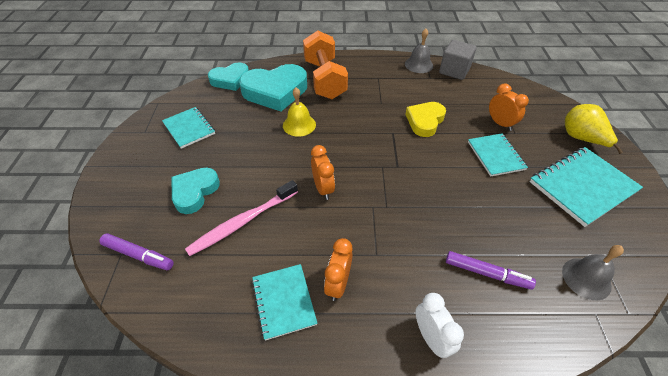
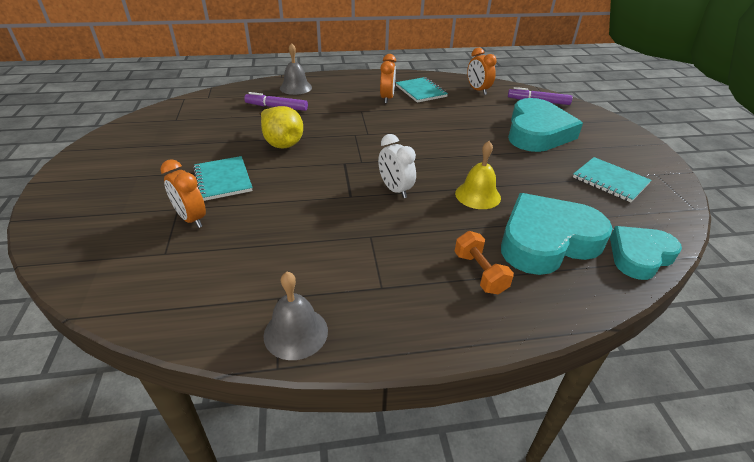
camera: 170 degrees right, 10 degrees down
(194, 192) = (537, 132): turquoise heart -> turquoise heart, size x1.60
(242, 222) = (477, 119): pink toothbrush -> none
(323, 188) = (419, 141): orange clock -> orange clock (478, 90)
(325, 79) = (479, 273): orange dumbbell -> orange dumbbell, size x0.49
(425, 121) = (304, 213): yellow heart -> none
(431, 338) = (323, 85): white clock -> white clock (395, 190)
(454, 71) = (220, 322): grey cube -> none
(581, 139) = (86, 207): yellow pear -> yellow pear (281, 142)
(582, 187) = (142, 159): turquoise notebook -> none
(586, 278) = (200, 109): grey bell -> grey bell (295, 87)

